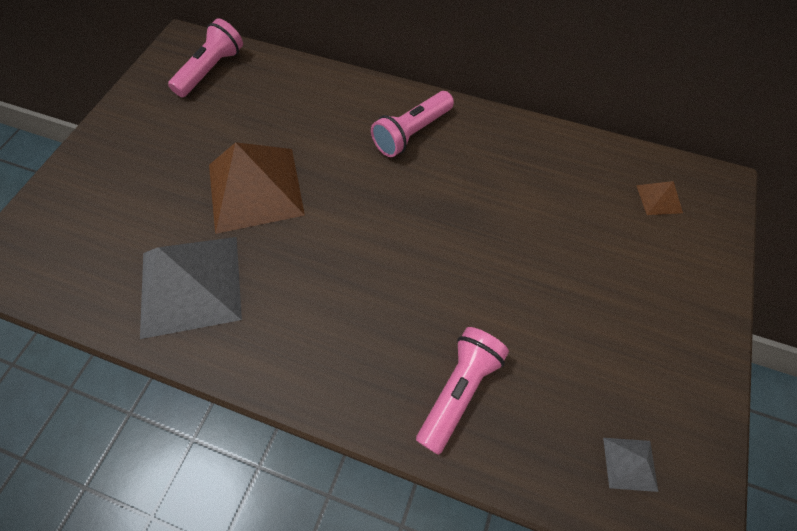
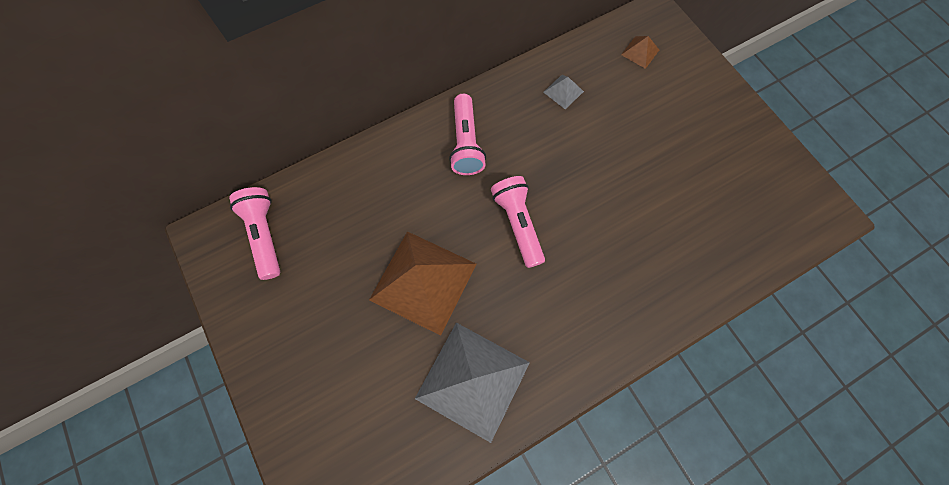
camera: 50 degrees left, 10 degrees up
(459, 390) = (678, 265): pink flashlight -> pink flashlight (518, 224)
(630, 464) = (780, 213): grey pyramid -> grey pyramid (563, 91)

